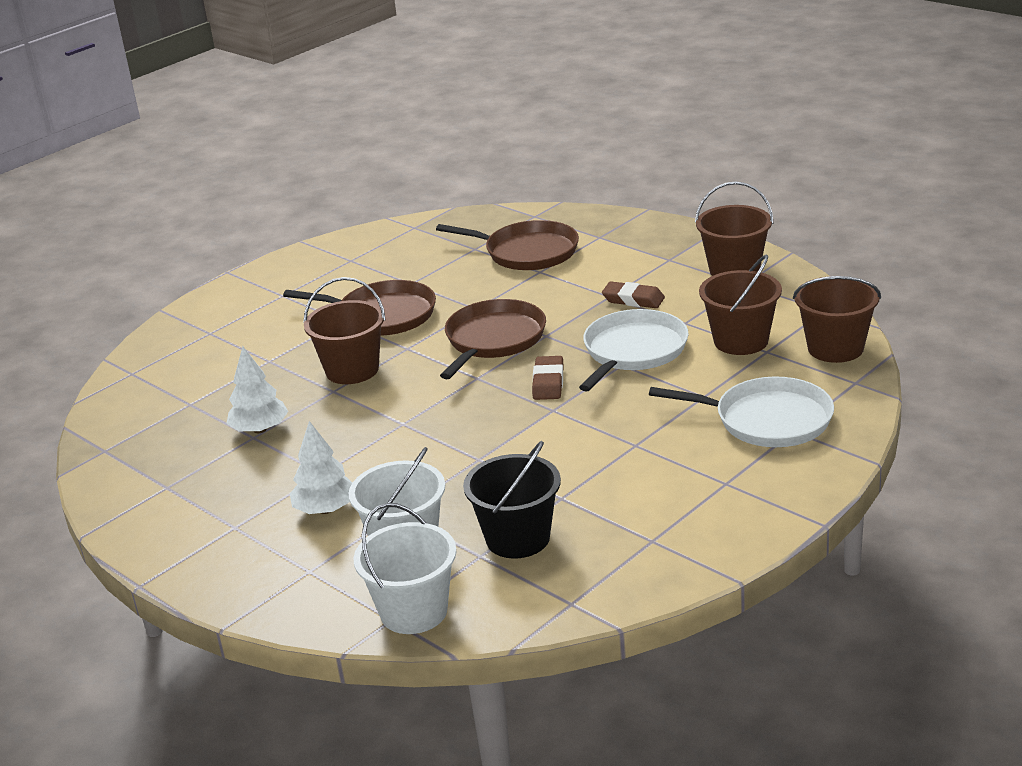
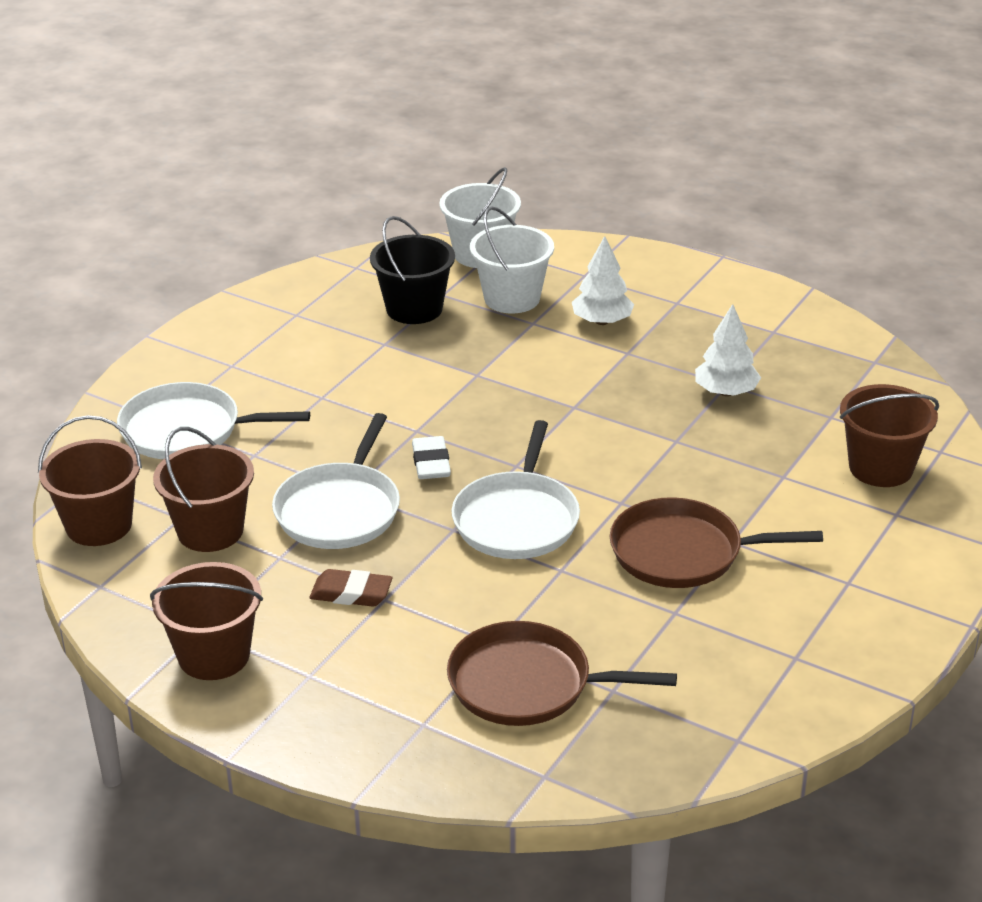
camera: 165 degrees right, 5 degrees up
(352, 370) = (671, 468): brown bucket -> brown bucket (881, 468)
(493, 340) = (517, 519): brown pan -> white pan
(548, 382) = (431, 463): brown eraser -> white eraser

